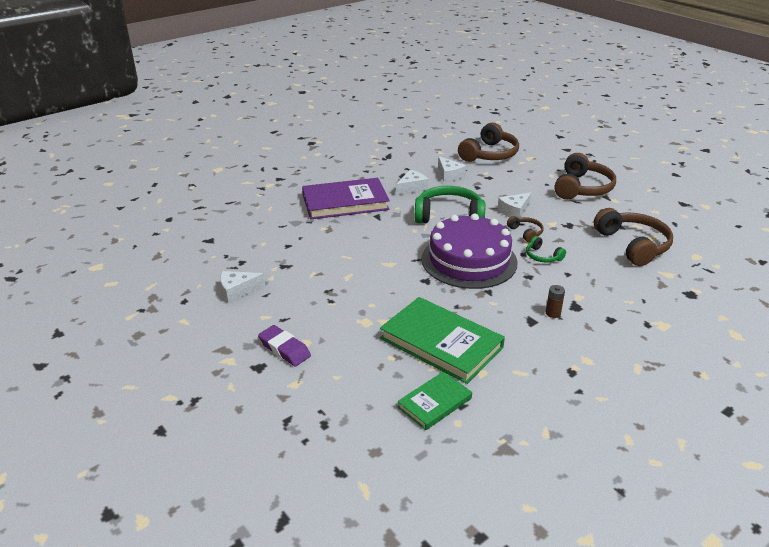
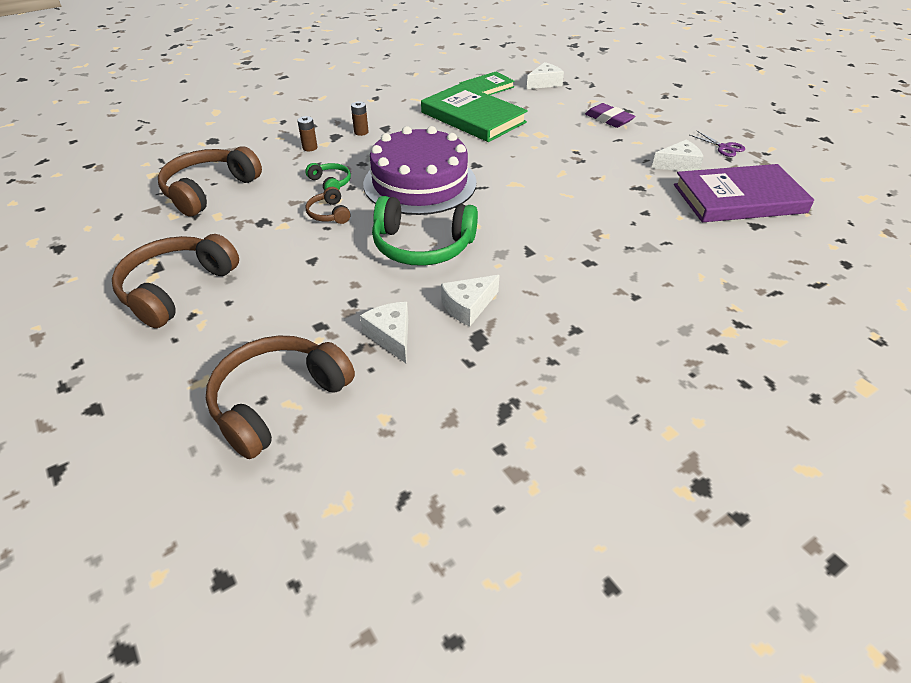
camera: 175 degrees left, 10 degrees up
(179, 314) = (724, 147): none -> purple scissors
(345, 202) = (581, 281): purple book -> purple book (739, 199)
(514, 211) = (322, 248): white cheese -> white cheese (544, 83)
(589, 291) = (310, 148): none -> brown battery
(633, 245) = (209, 190): brown headphones -> brown headphones turned 45 degrees clockwise

